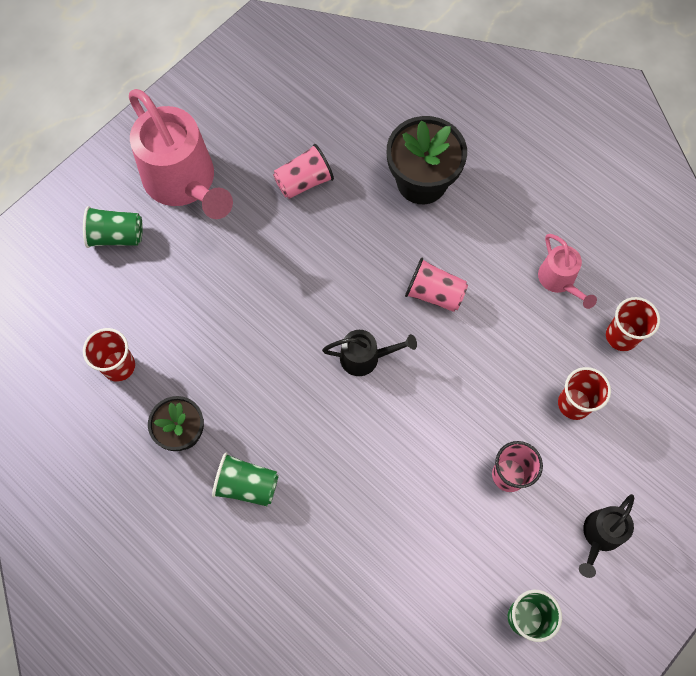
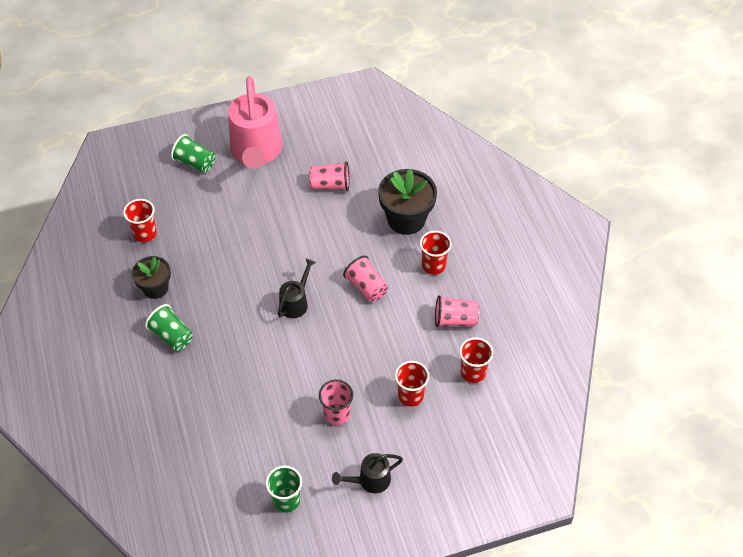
camera: 30 degrees right, 15 degrees down
(366, 357) = (296, 302): black watering can -> black watering can turned 90 degrees counterclockwise
(491, 225) = (433, 266): none -> red cup
(559, 281) = (455, 320): pink watering can -> pink cup

